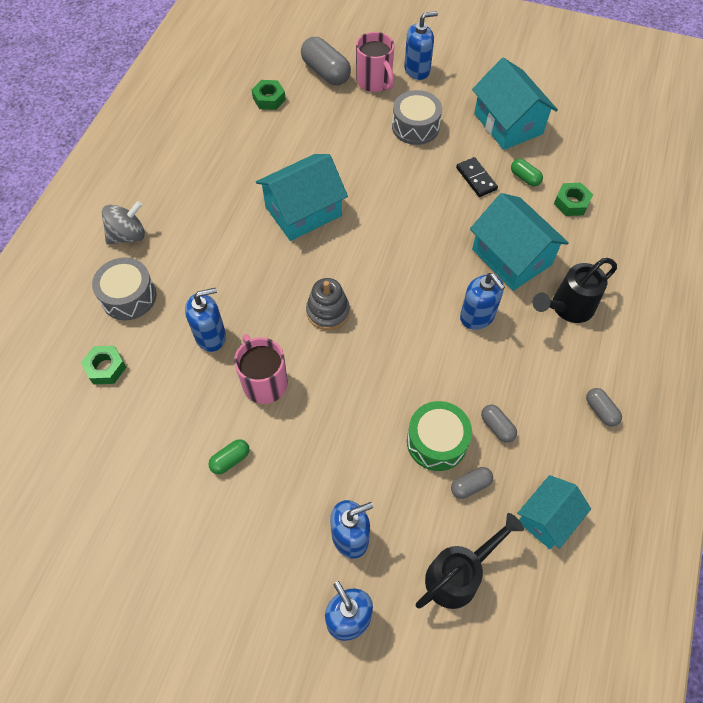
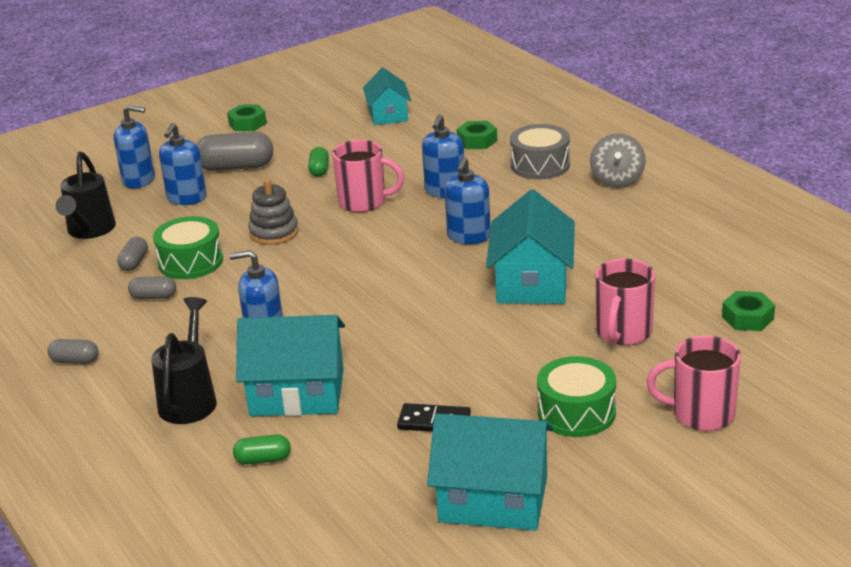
camera: 130 degrees right, 30 degrees down
(326, 72) = (761, 380): grey capsule -> grey capsule (236, 167)
(326, 142) = (623, 333): none -> pink mug
(328, 312) = (389, 254): grey stacking toy -> grey stacking toy (274, 232)
(415, 127) = (576, 412): grey drum -> green drum
(417, 70) = (690, 464): blue soap dispenser -> blue soap dispenser (469, 236)
(525, 178) = (387, 463): green capsule -> green capsule (263, 459)
(547, 518) = (54, 287): turquoise house -> turquoise house (388, 114)
(571, 203) = (303, 481): green nut -> green nut (247, 123)

